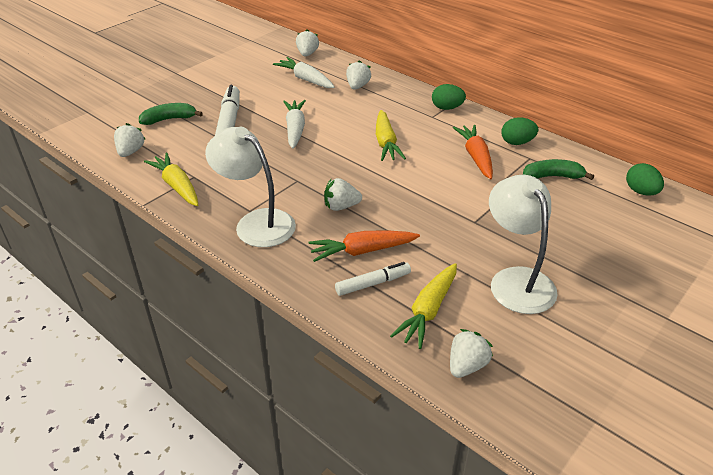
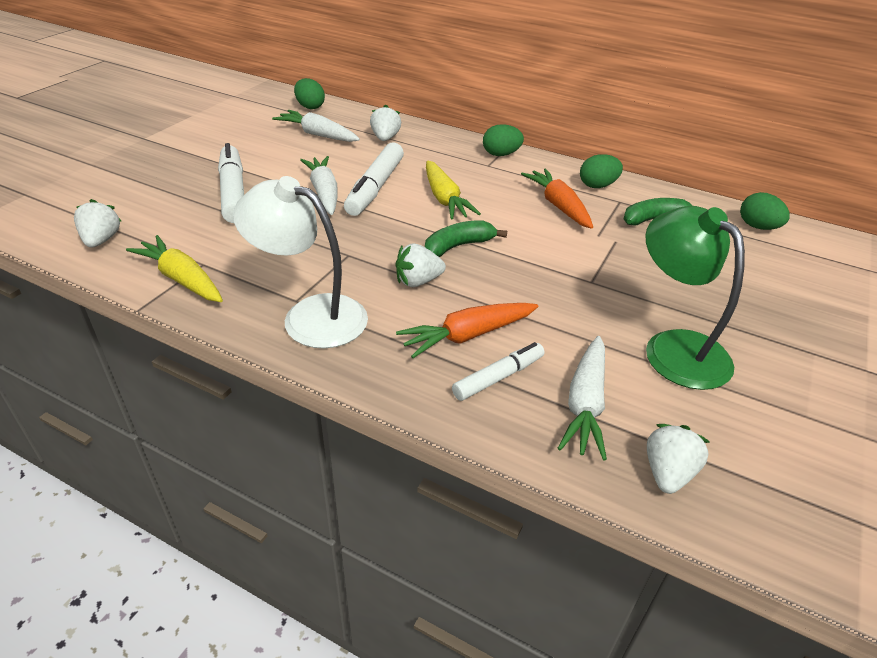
camera: 15 degrees left, 0 degrees up
(169, 119) = (148, 194): green banana -> green banana (458, 246)
(307, 54) = (310, 107): white strawberry -> green egg
(335, 128) = (375, 188): none -> white marker
(428, 311) = (585, 404): yellow carrot -> white carrot
(516, 280) = (674, 347): white lamp -> green lamp

